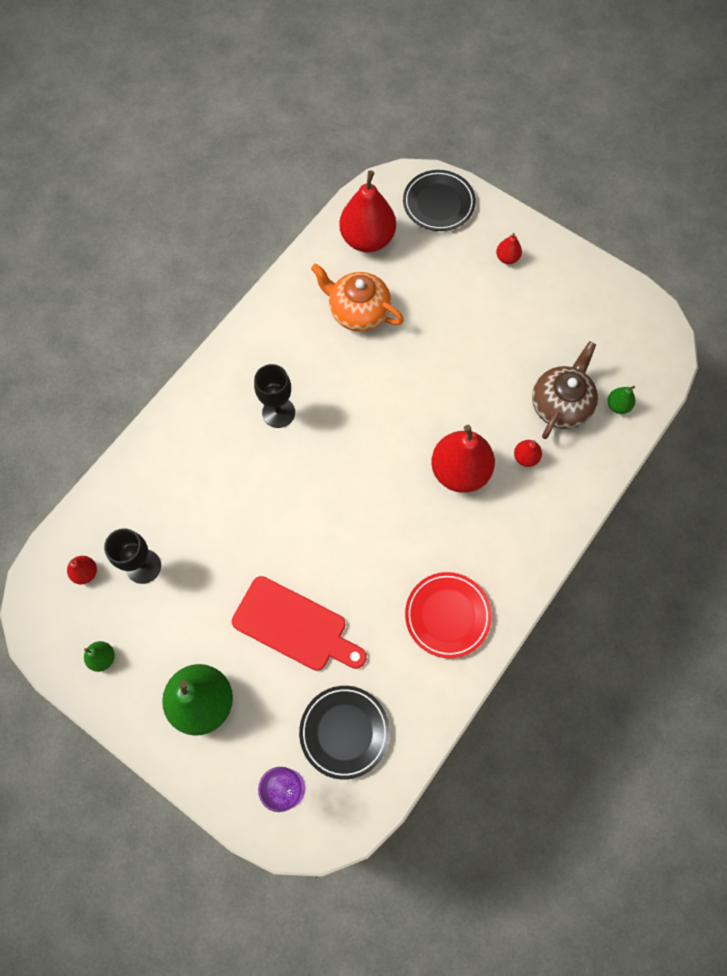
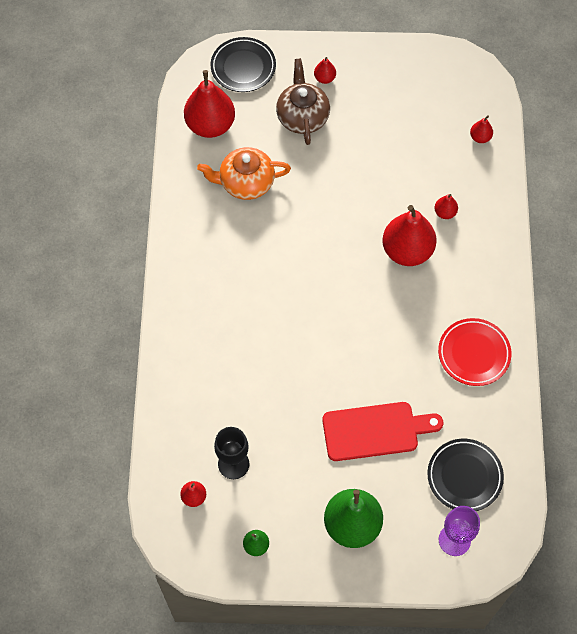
camera: 35 degrees left, 5 degrees down
(278, 412) = (245, 292): black goblet -> none
(560, 404) = (441, 161): brown teapot -> brown teapot (302, 116)
(618, 405) = (480, 137): green pear -> red pear

